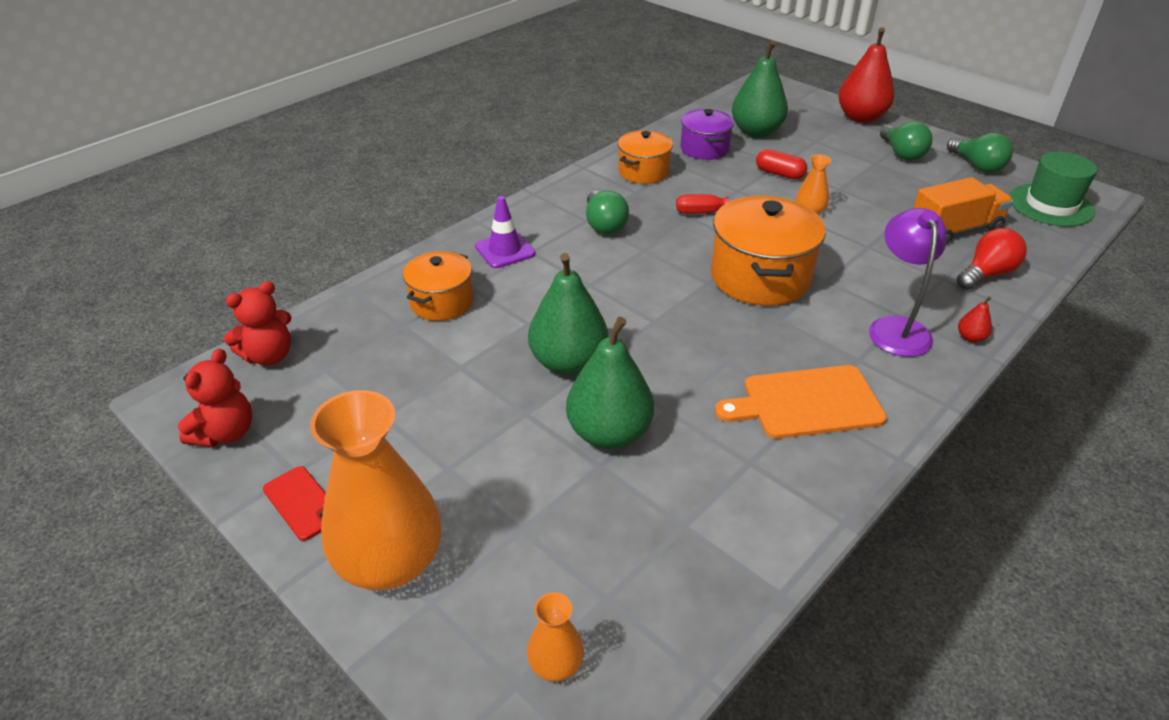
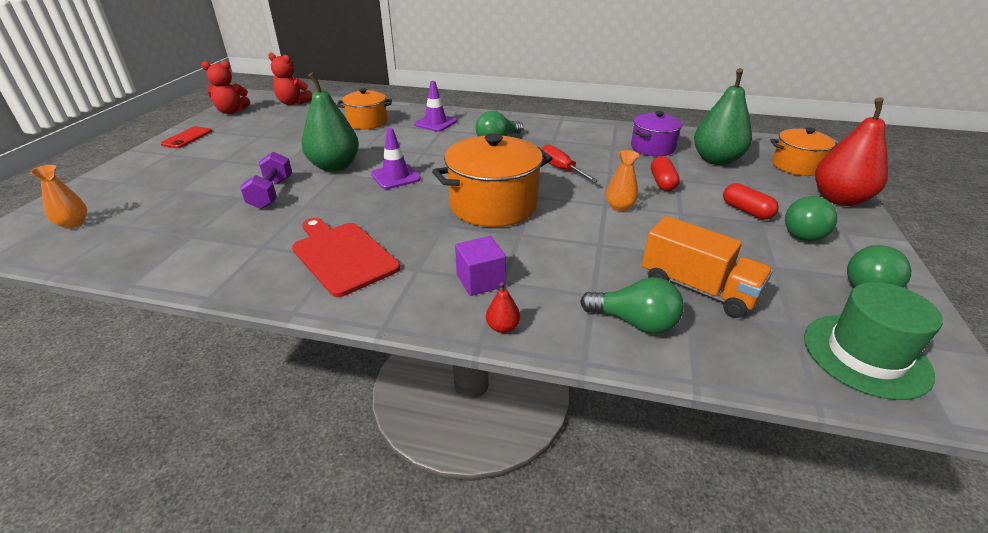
camera: 60 degrees right, 5 degrees down
(390, 562) = (148, 166): orange vase -> none
(609, 433) = (271, 193): green pear -> purple dumbbell
(641, 321) = (395, 177): none -> purple traffic cone
(643, 172) = (584, 136): orange pot -> orange pot (796, 166)
(806, 403) = (342, 256): orange cutting board -> red cutting board
(854, 160) = (746, 211): none -> red capsule
(896, 328) = (480, 280): purple lamp -> purple cube
(986, 274) = (634, 322): red light bulb -> green light bulb

